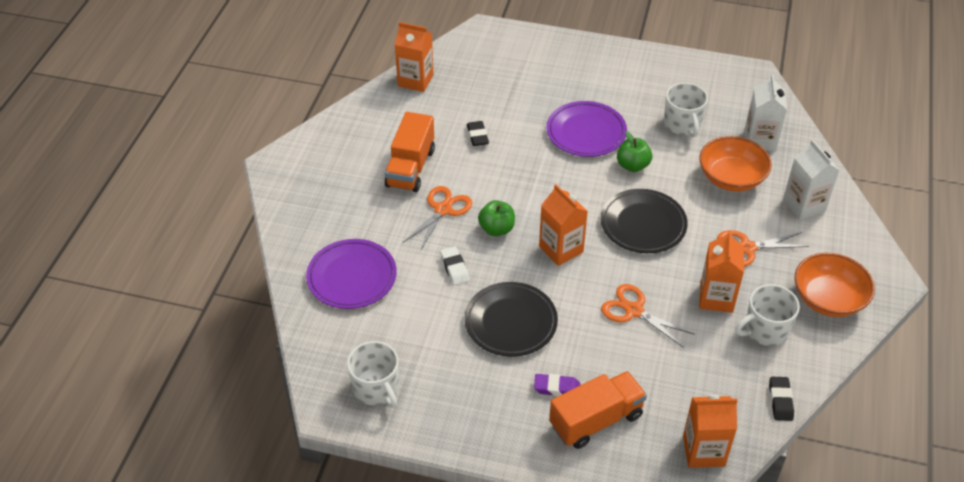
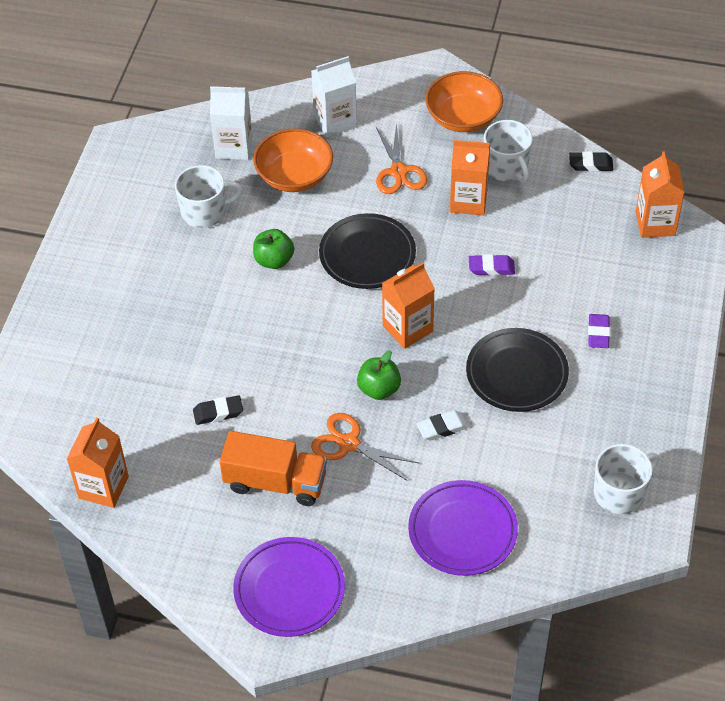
camera: 90 degrees left, 5 degrees up
(586, 132) = (215, 302): purple plate -> purple plate (289, 590)
(596, 420) = (633, 302): orange truck -> none
(634, 311) = (491, 268): orange scissors -> purple eraser

